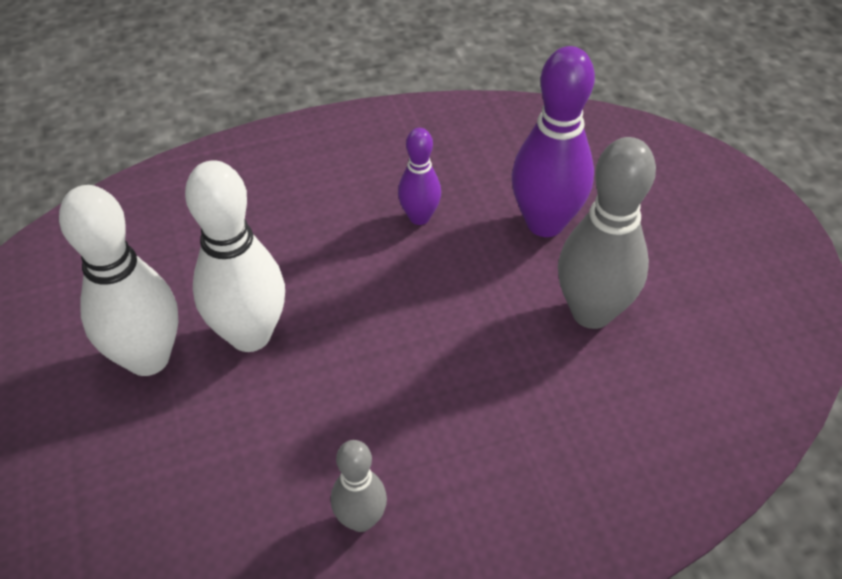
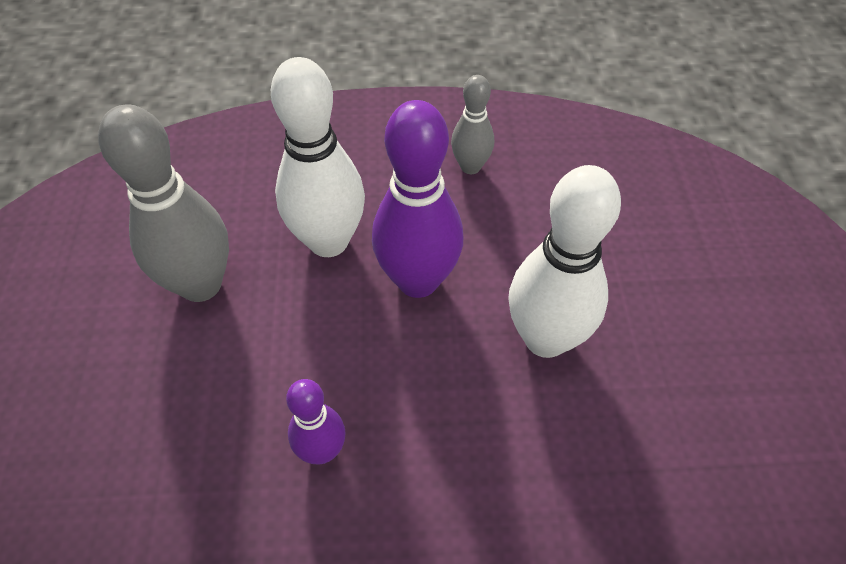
camera: 165 degrees left, 5 degrees up
(148, 358) = (651, 336): white bowling pin -> white bowling pin (328, 241)
(545, 223) = (180, 403): purple bowling pin -> purple bowling pin (418, 280)

